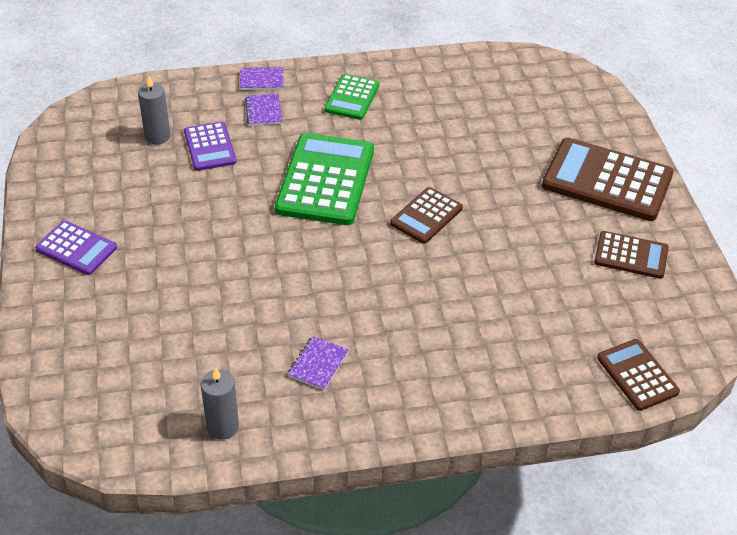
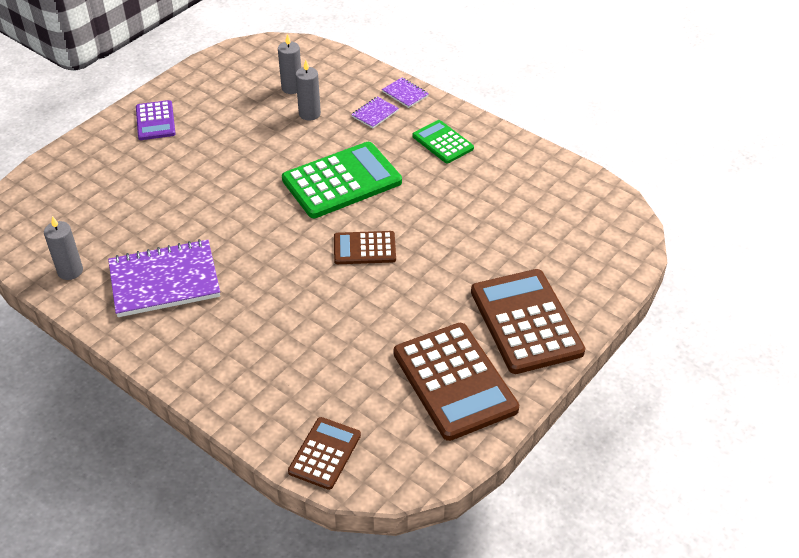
camera: 50 degrees right, 0 degrees up
(209, 147) = (309, 114): purple calculator -> grey candle
(318, 364) = (164, 280): purple notebook -> purple notebook, size x2.22
(352, 97) = (443, 142): green calculator -> green calculator turned 75 degrees clockwise
(631, 255) = (454, 381): brown calculator -> brown calculator, size x1.80

